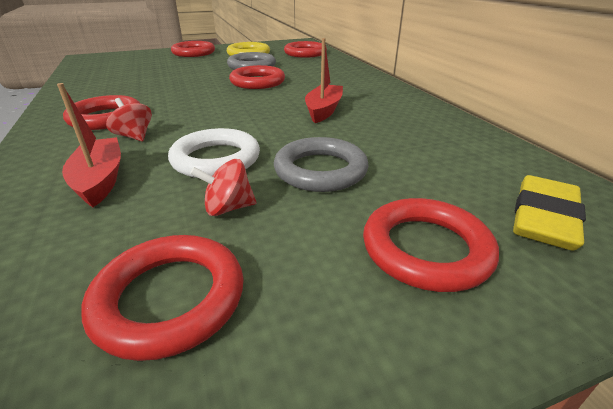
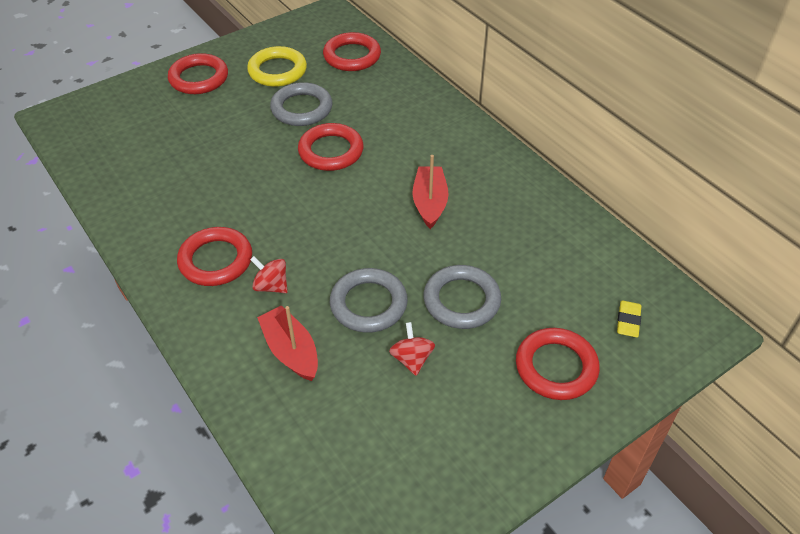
camera: 15 degrees left, 15 degrees up
(170, 298) = (419, 439): red ring -> none
(216, 159) = (368, 304): white ring -> grey ring
(228, 208) = (412, 359): red spinning top -> red spinning top turned 105 degrees clockwise
(543, 218) = (628, 321): yellow eraser -> yellow eraser, size x0.57

